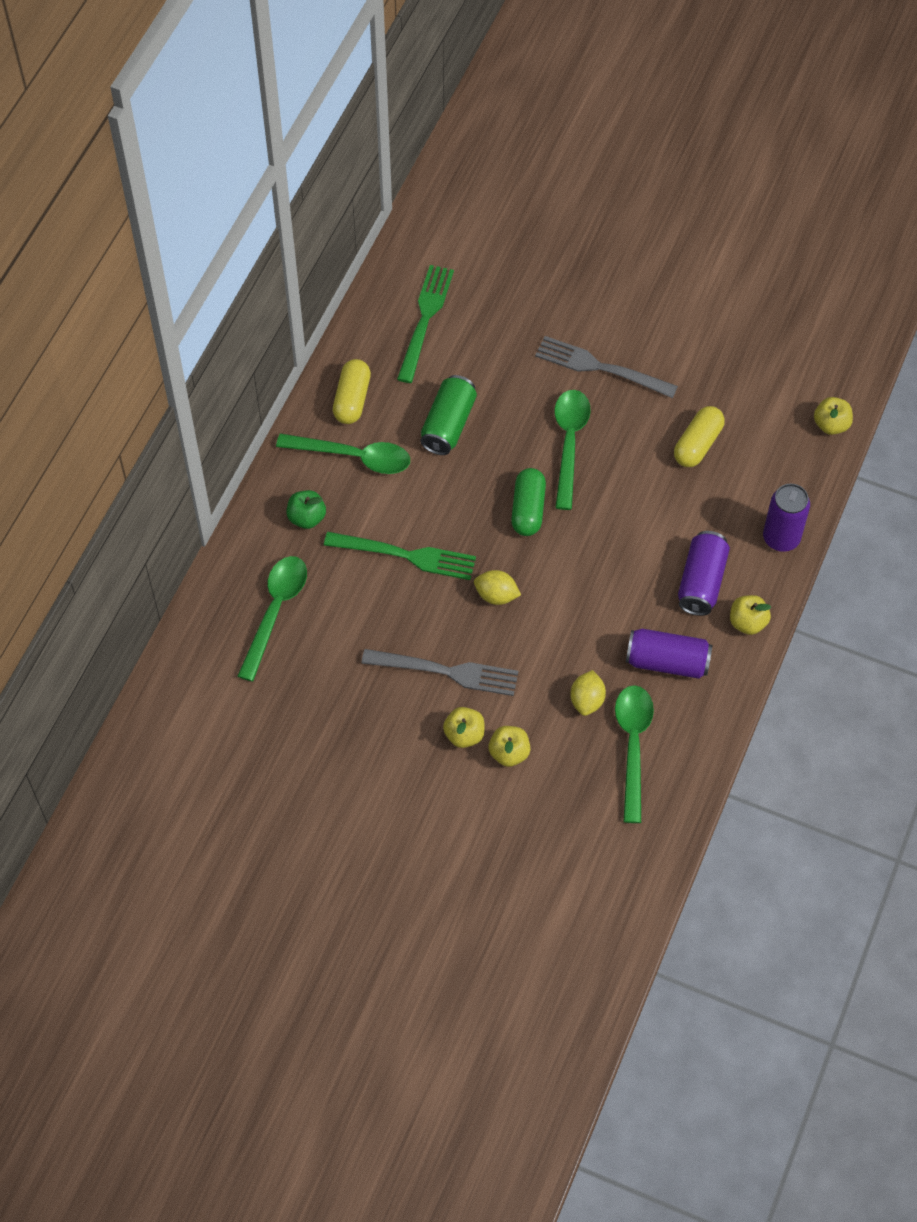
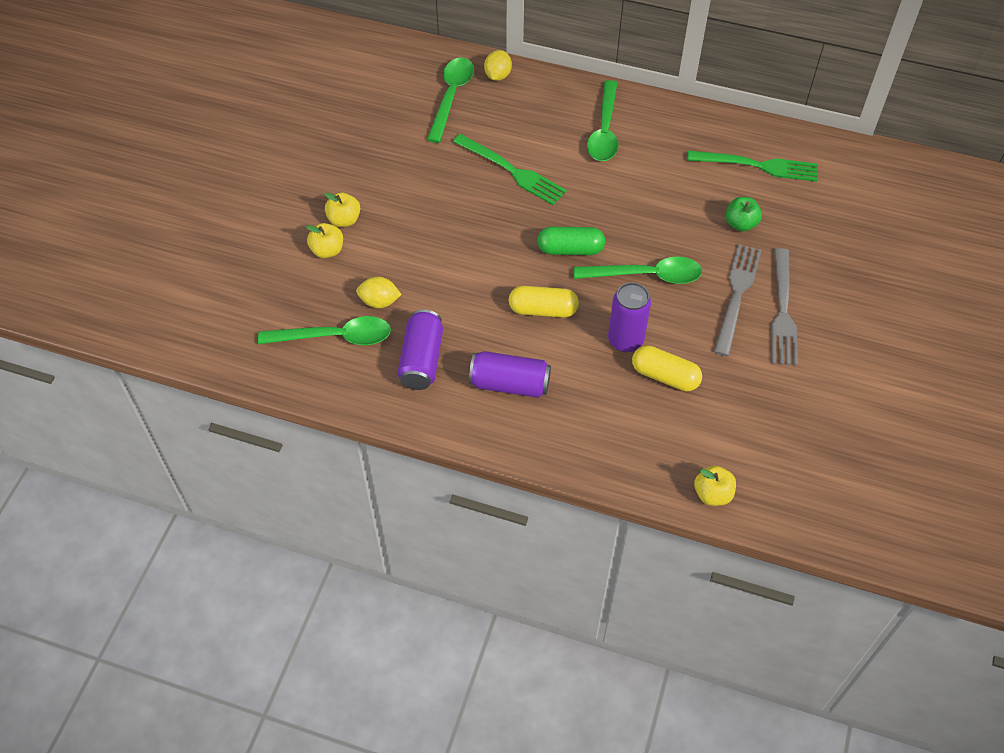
camera: 85 degrees right, 5 degrees down
(275, 611) = (451, 97): green spoon -> green spoon turned 90 degrees counterclockwise
(307, 518) = (540, 107): green apple -> green apple (740, 224)
(352, 399) = (662, 125): yellow capsule -> yellow capsule (543, 310)
(406, 555) = (512, 171): green fork -> green fork turned 60 degrees counterclockwise
(447, 671) = (403, 205): grey fork -> grey fork (783, 312)
(448, 424) = (649, 189): green can -> none
(496, 595) = (479, 233): yellow lemon -> yellow lemon (497, 76)
(747, 622) = (468, 423): yellow apple -> none
(781, 538) = (567, 450): purple can -> purple can (625, 340)

